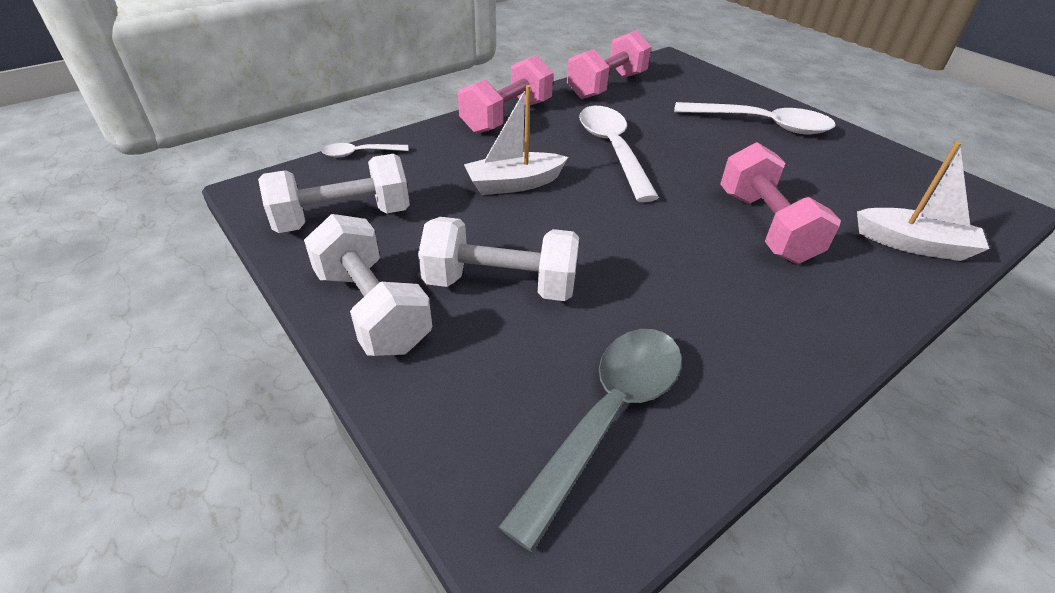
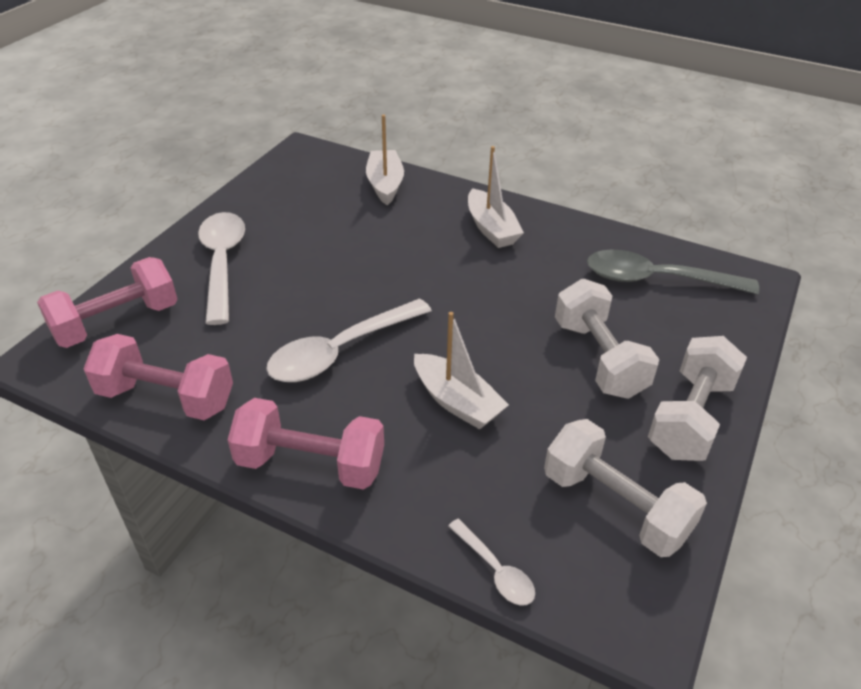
camera: 115 degrees left, 0 degrees up
(765, 226) = (411, 245): pink dumbbell -> pink dumbbell (116, 322)
(788, 299) = (491, 228): none -> white boat

